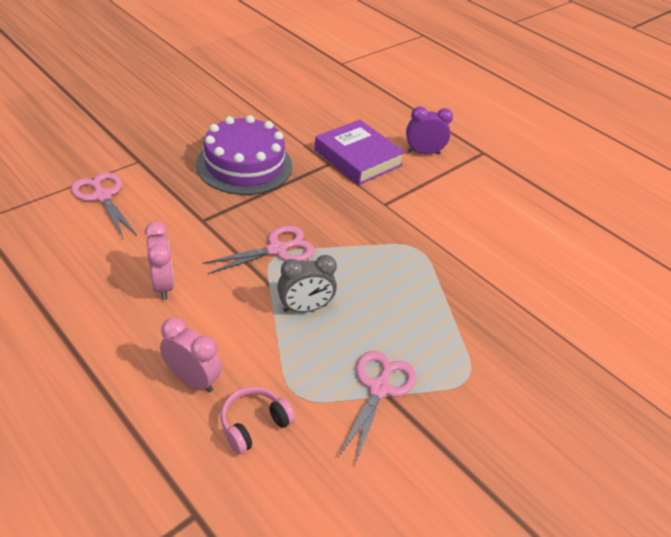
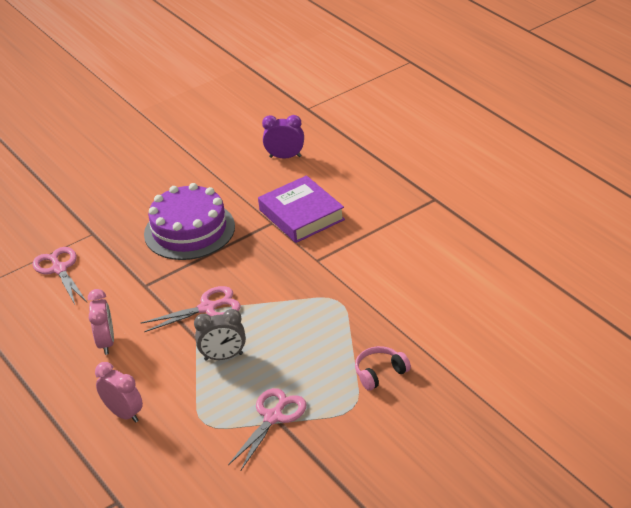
camera: 15 degrees right, 5 degrees down
(254, 424) = (167, 444): pink headphones -> pink headphones (380, 373)
(423, 153) = (370, 204): purple clock -> purple clock (285, 157)

